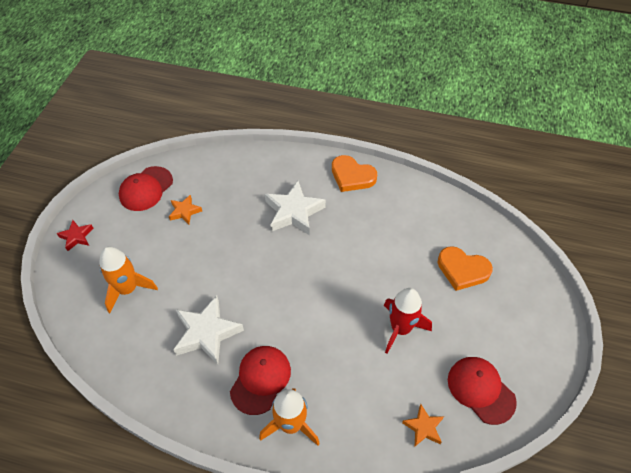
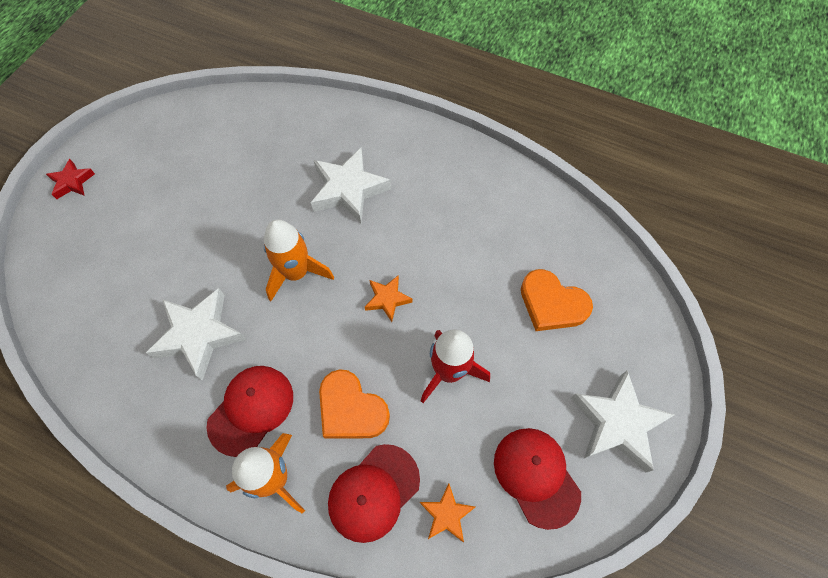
camera: 10 degrees right, 10 degrees up
(128, 289) = (116, 261): orange rocket -> orange rocket (296, 273)
(146, 189) = (171, 131): red cap -> red cap (373, 492)
(185, 211) = (211, 168): orange star -> orange star (387, 299)
(352, 176) = (436, 152): orange heart -> orange heart (351, 409)
(528, 344) = (617, 423): none -> white star

